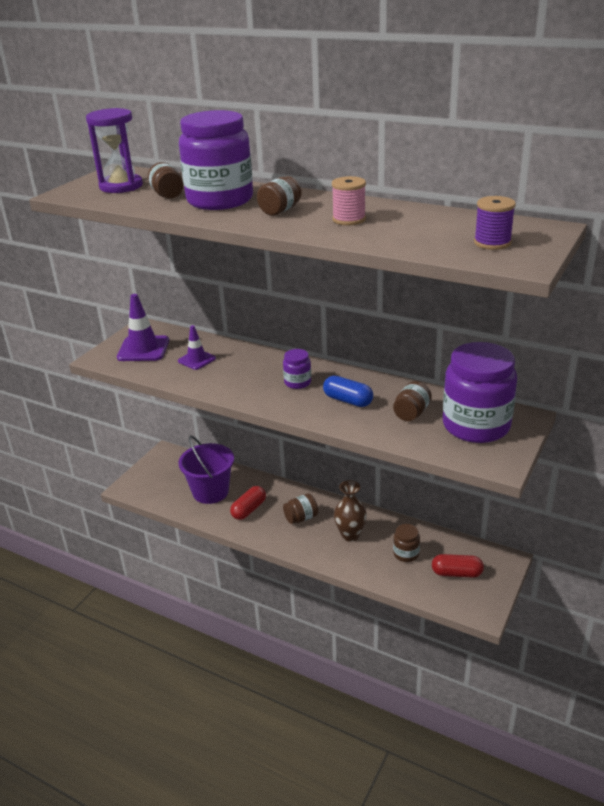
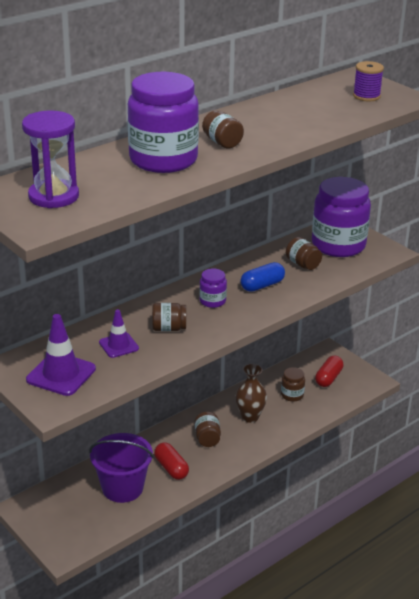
camera: 70 degrees left, 0 degrees up
(167, 195) = (116, 179): brown jar -> brown jar (169, 328)
(349, 219) = (273, 124): pink spool -> none

